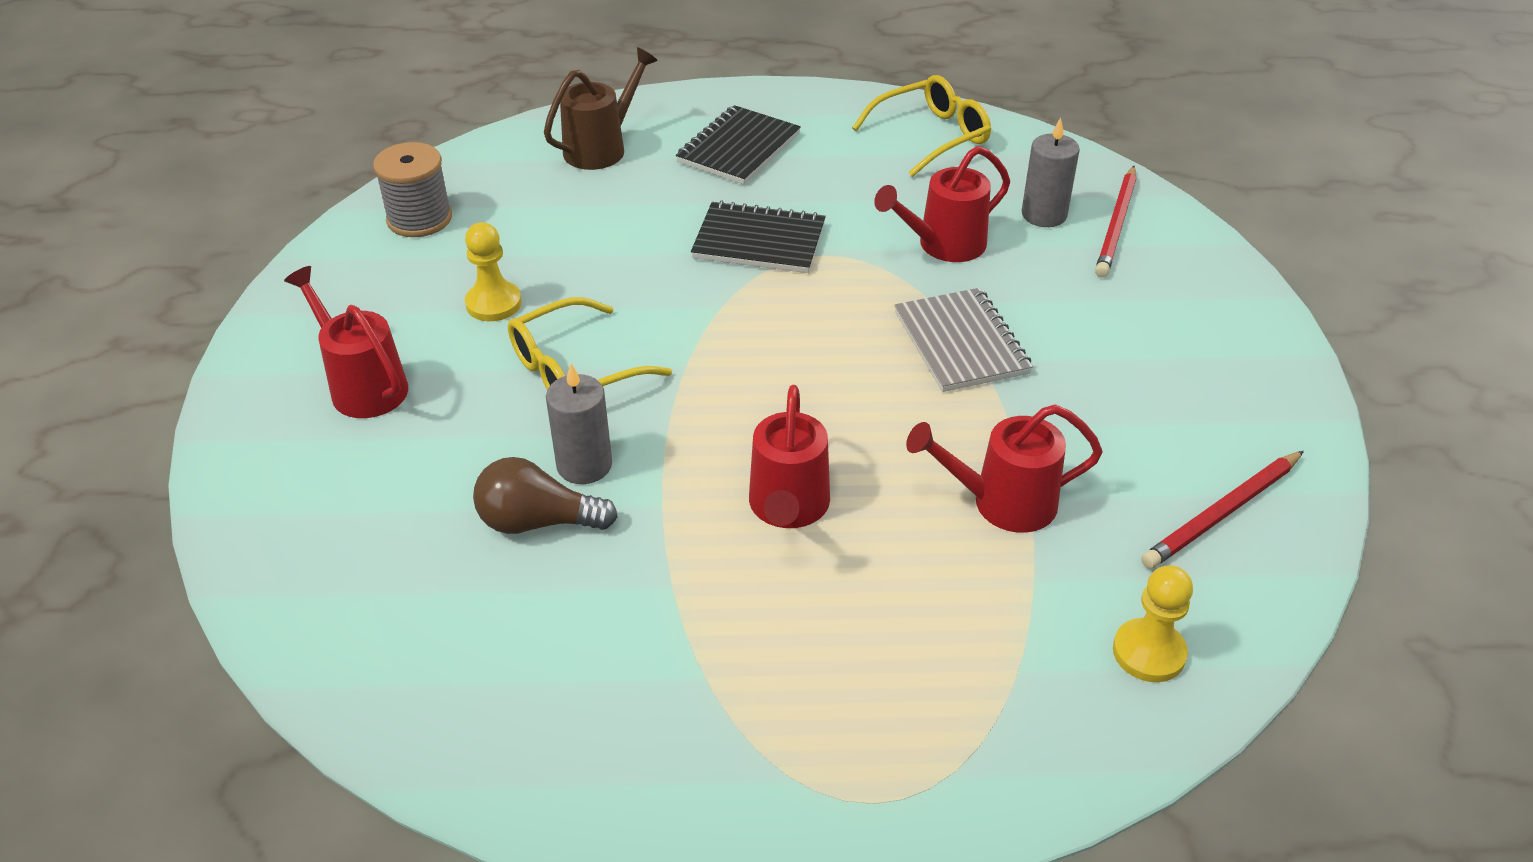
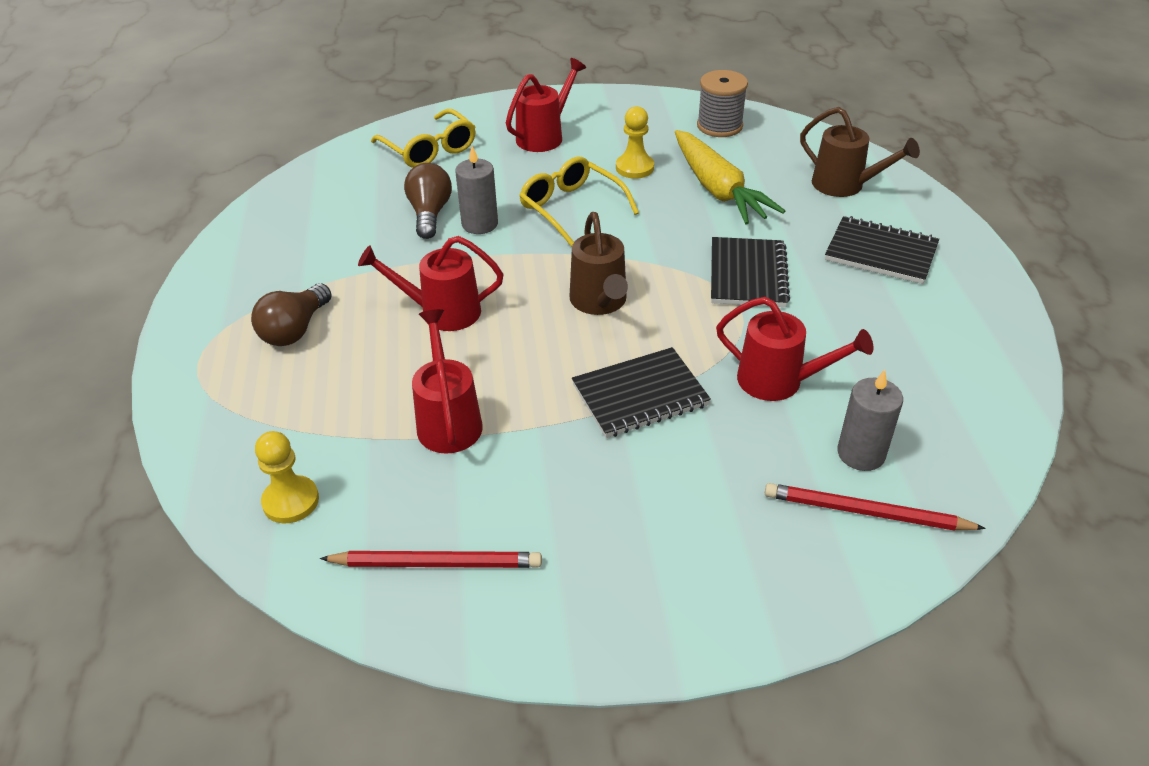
camera: 85 degrees right, 0 degrees up
(574, 240) = (717, 189): none -> yellow carrot
(792, 360) = (600, 303): none -> brown watering can
(806, 677) = (295, 330): none -> brown light bulb
(931, 136) = (968, 370): yellow glasses -> yellow glasses (429, 149)
(943, 246) = (780, 382): red watering can -> red watering can turned 150 degrees clockwise
(961, 343) = (640, 395): grey notebook -> black notebook
(1222, 513) = (437, 563): red pencil -> red pencil turned 135 degrees clockwise

